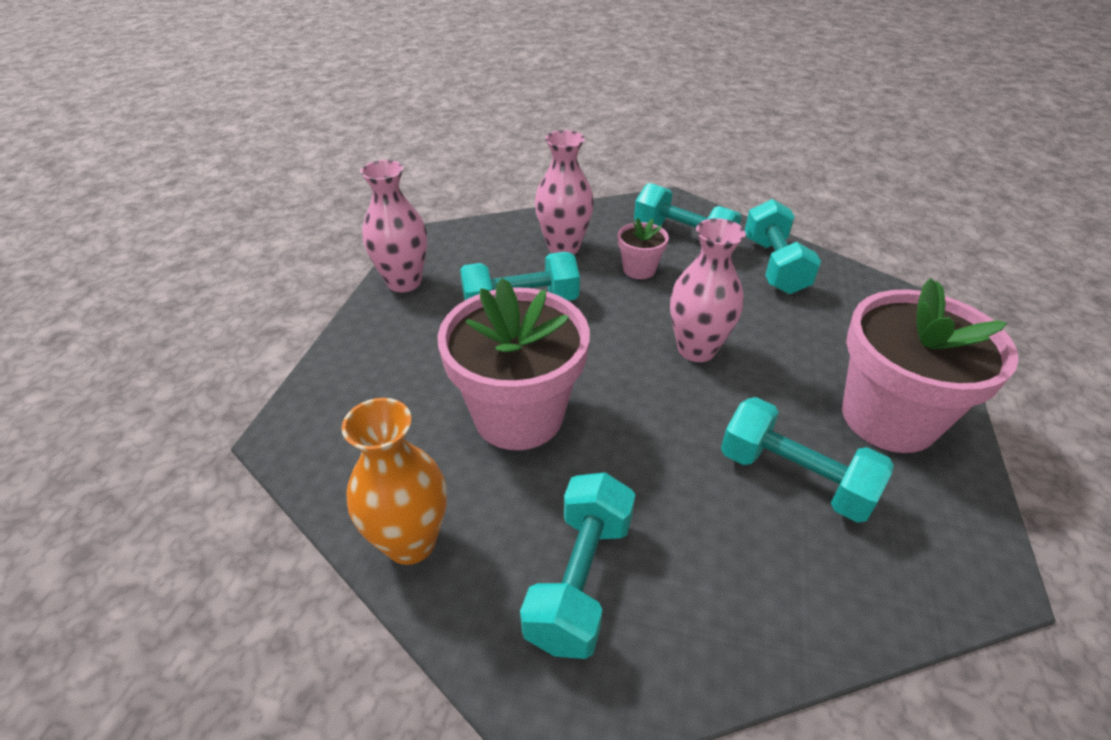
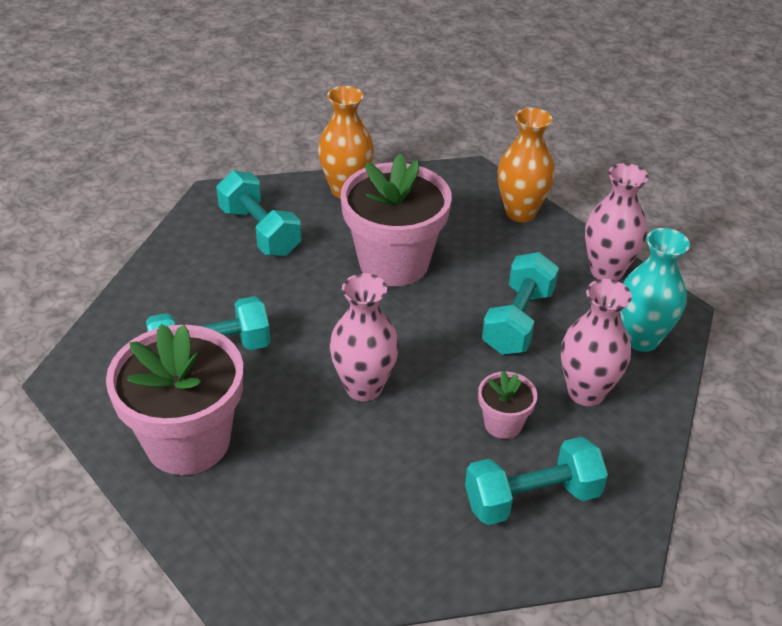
camera: 125 degrees right, 0 degrees up
(346, 364) = (520, 212): none -> orange vase
(478, 243) = (641, 339): none -> turquoise vase
(774, 266) = (417, 537): turquoise dumbbell -> none

